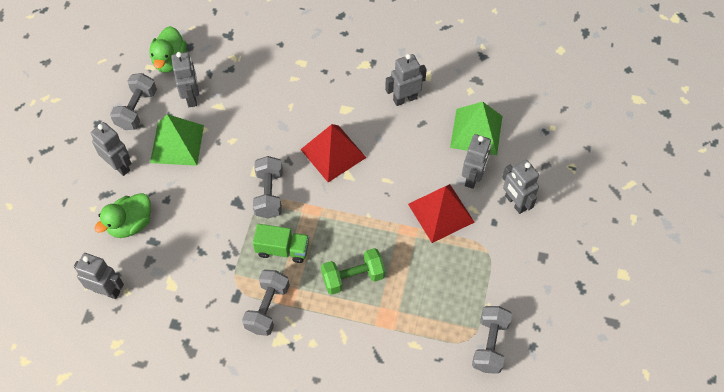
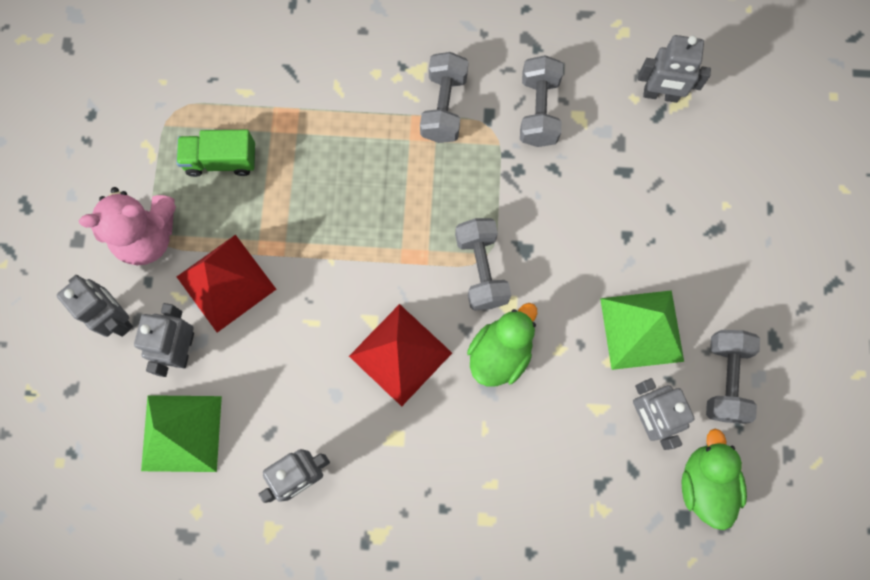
camera: 170 degrees right, 15 degrees up
(119, 166) = (714, 277): grey robot -> none
(130, 224) = (664, 191): green duck -> green duck (500, 353)
(282, 249) = (442, 190): green truck -> green truck (221, 160)
(353, 277) = (338, 166): green dumbbell -> none
(490, 344) = (147, 108): grey dumbbell -> grey dumbbell (538, 111)
(493, 251) = (147, 236): none -> pink teddy bear

